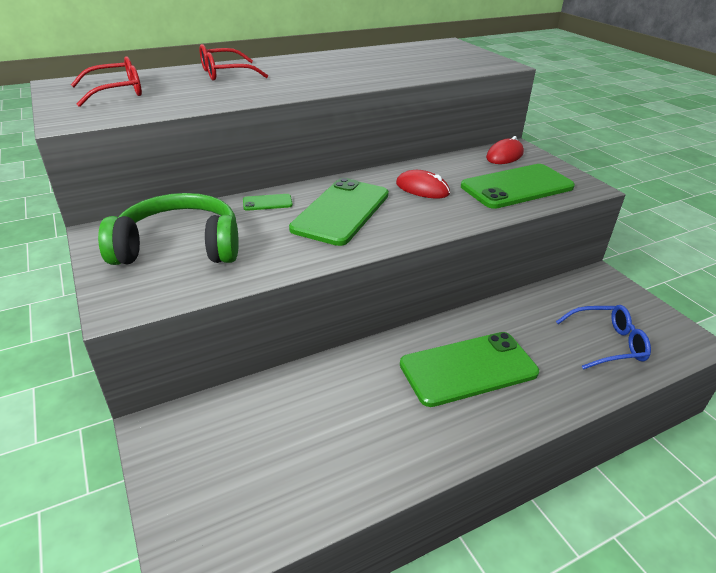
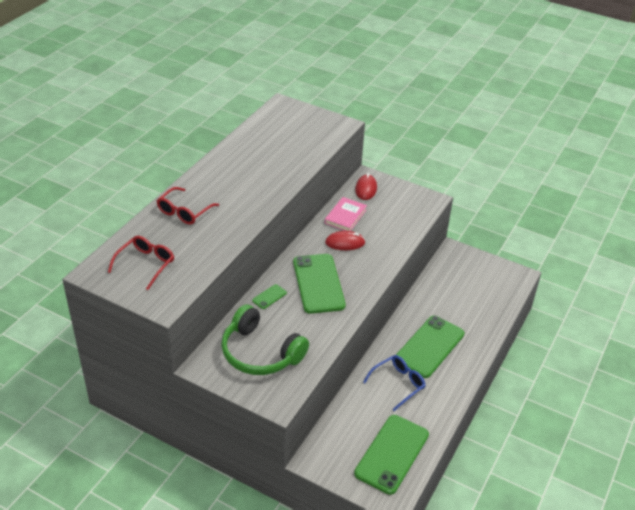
camera: 35 degrees left, 5 degrees up
(180, 247) = (260, 353): green headphones -> green headphones turned 105 degrees counterclockwise
(451, 169) = (345, 216): none -> pink book
(517, 187) = (394, 217): green phone -> green phone (392, 454)
(607, 343) = (482, 297): blue glasses -> blue glasses (398, 384)

